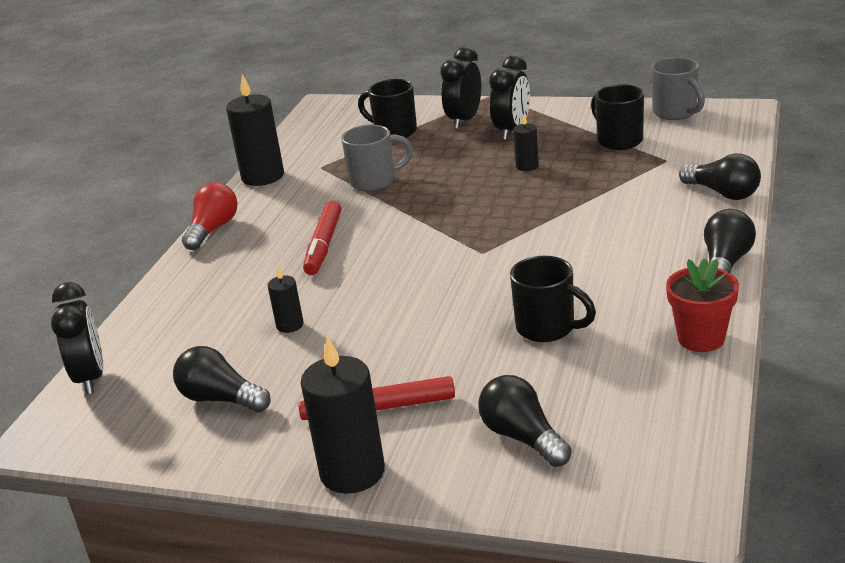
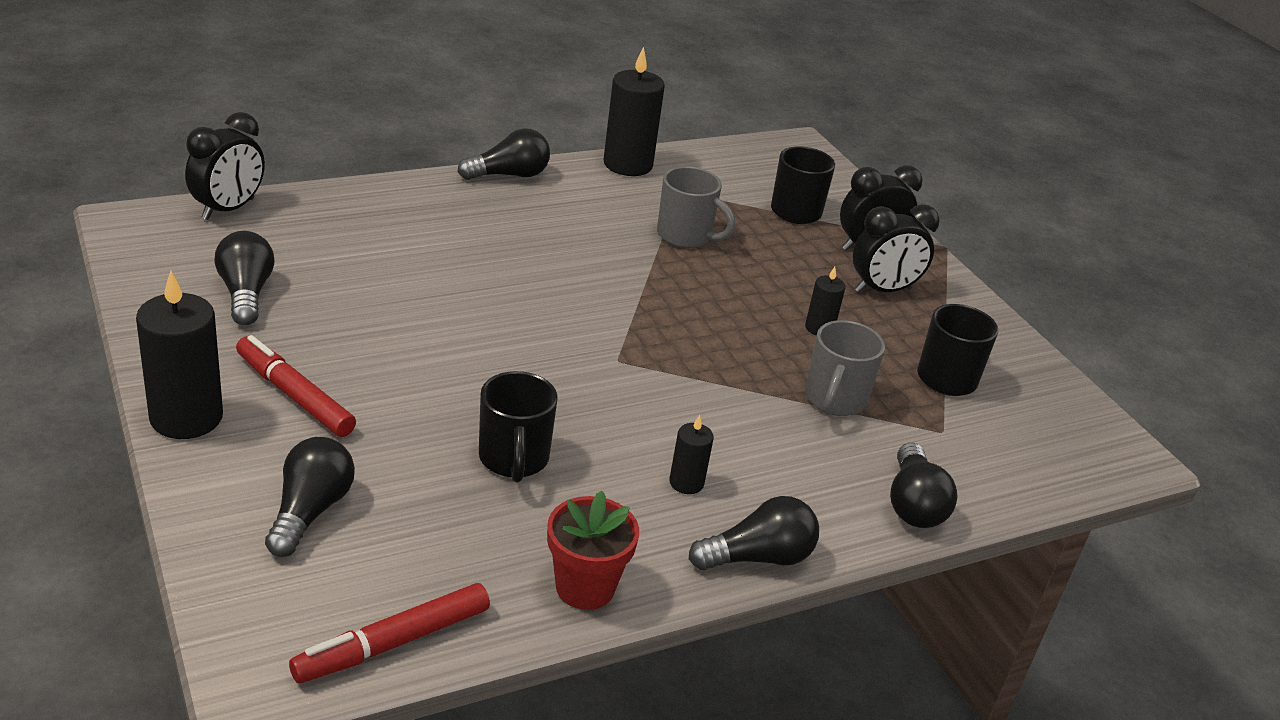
camera: 40 degrees right, 5 degrees up
(213, 229) = (509, 175): red light bulb -> black light bulb
(290, 325) = (389, 286): black candle -> black candle (686, 483)
(324, 245) = (540, 251): red marker -> red marker (393, 643)
(676, 113) = (1062, 402): grey mug -> grey mug (834, 400)

